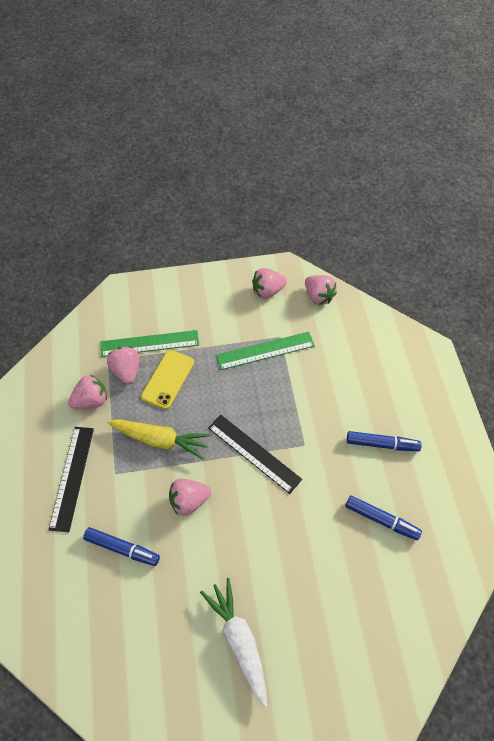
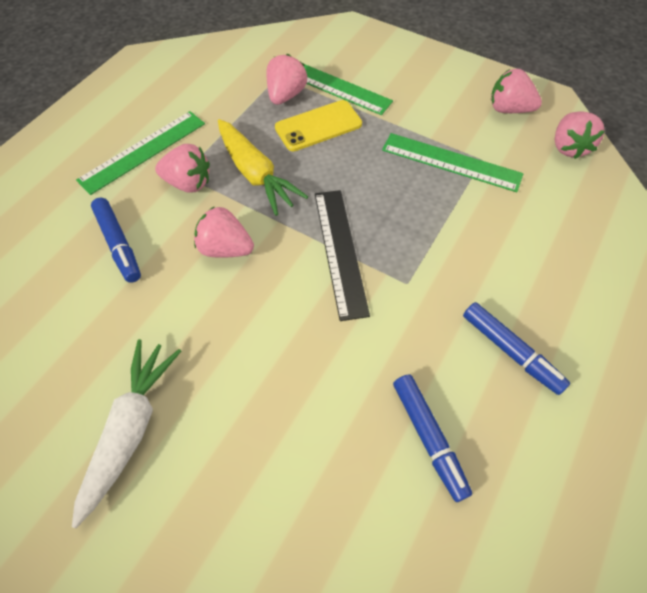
camera: 40 degrees right, 0 degrees up
(72, 477) = (143, 151): black ruler -> green ruler
(91, 400) = (227, 100): pink strawberry -> pink strawberry (188, 183)

